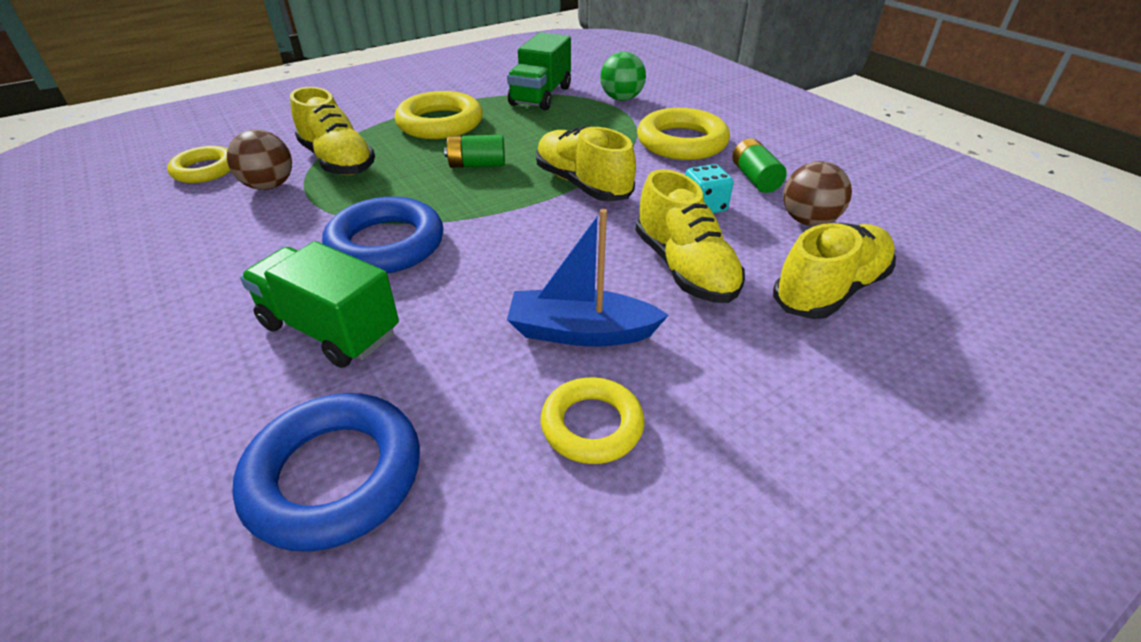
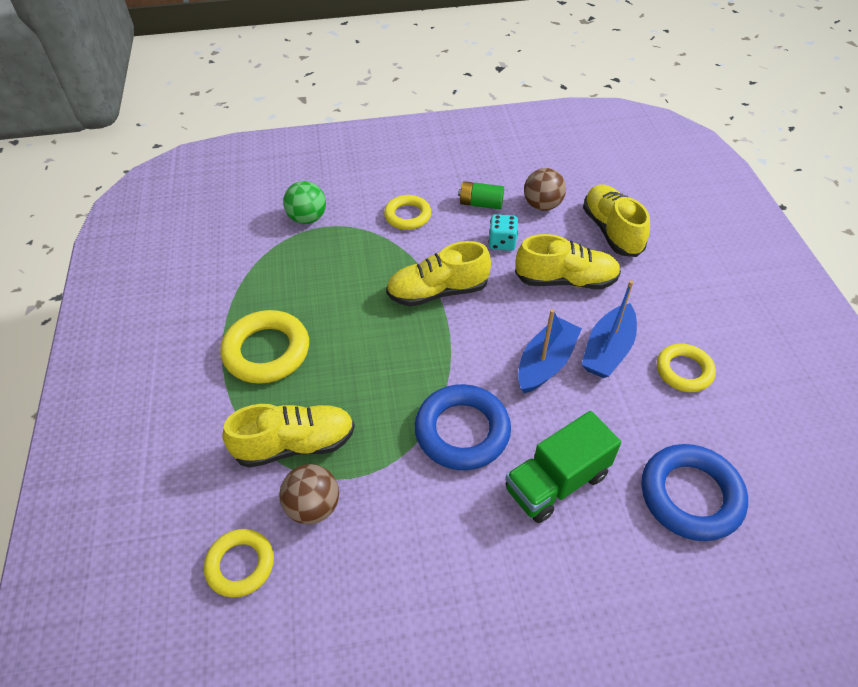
camera: 65 degrees left, 10 degrees up
(477, 165) = (367, 345): green battery -> none
(522, 281) = (546, 363): none -> blue boat
(541, 96) = (261, 266): green truck -> none
(681, 142) = (407, 216): yellow ring -> yellow ring, size x0.64

